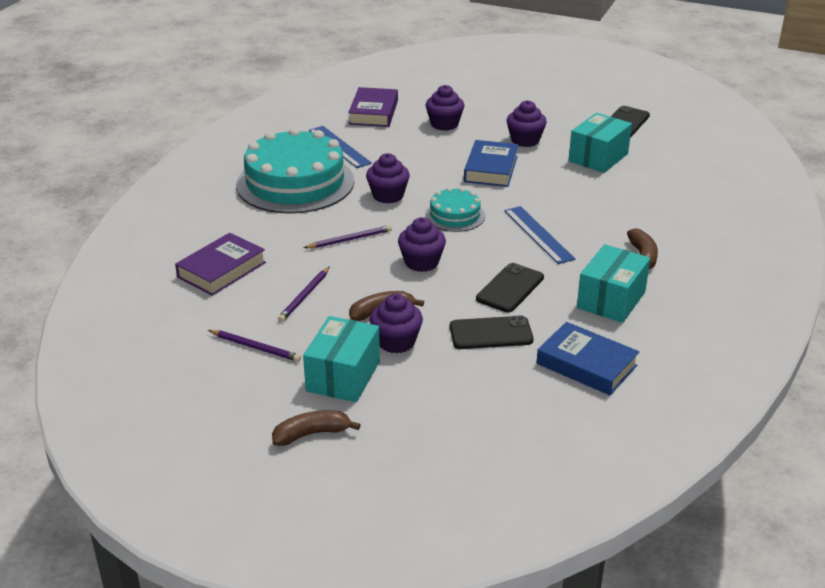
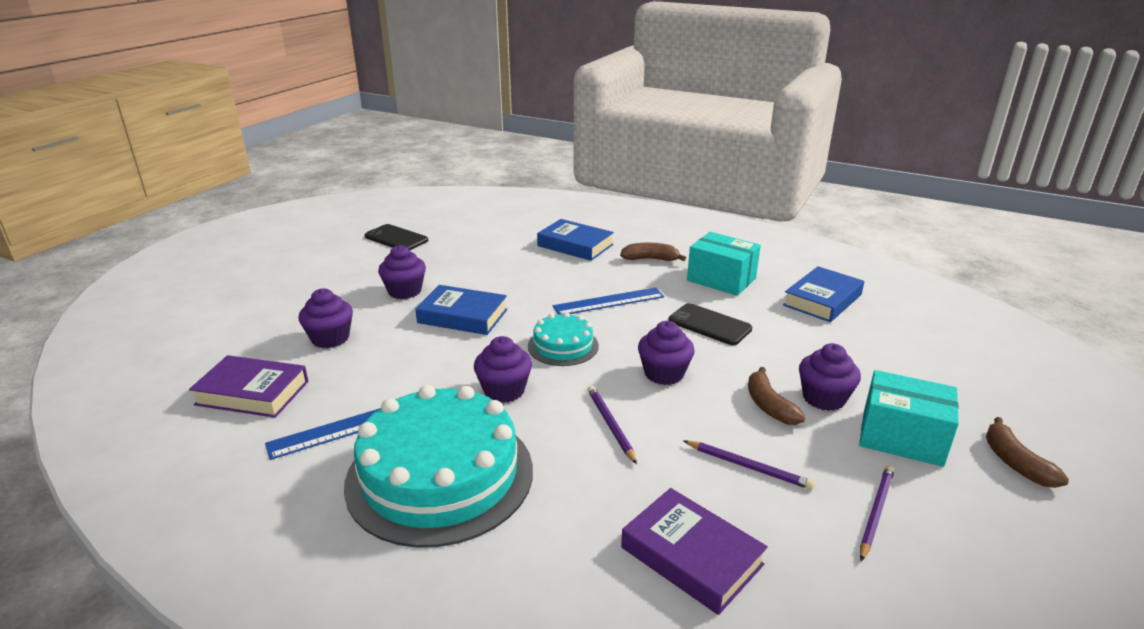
camera: 85 degrees left, 5 degrees down
(491, 333) = (790, 341): black phone -> none
(598, 157) = (462, 258): turquoise box -> none
(656, 212) = (575, 245): none -> blue book

